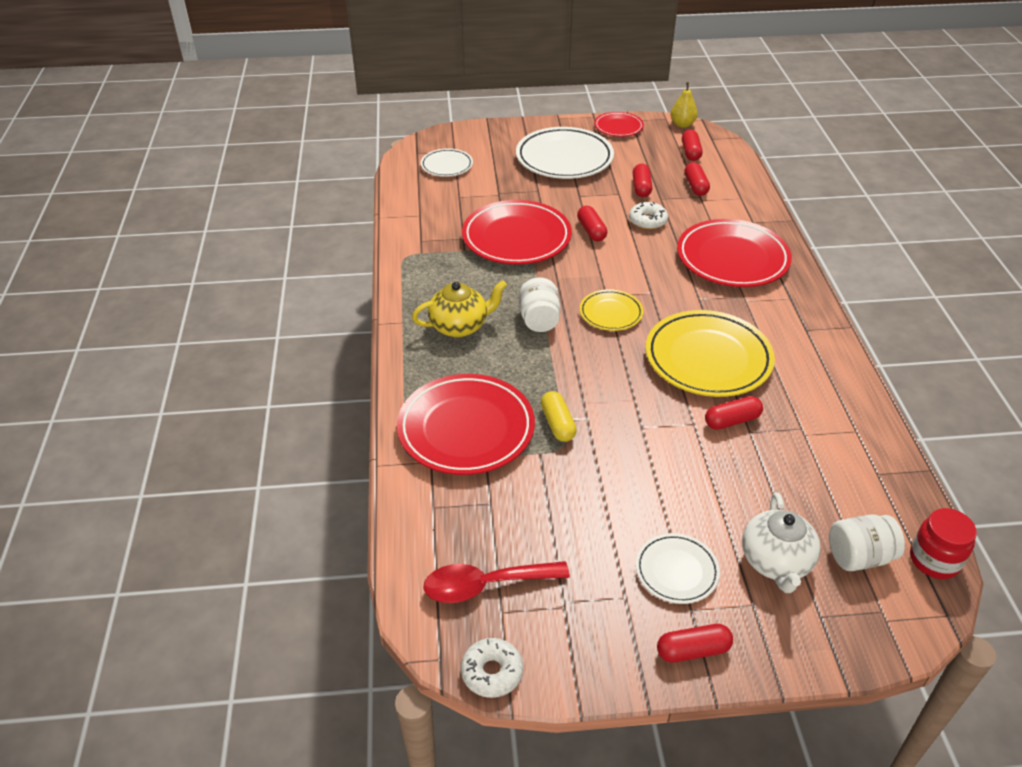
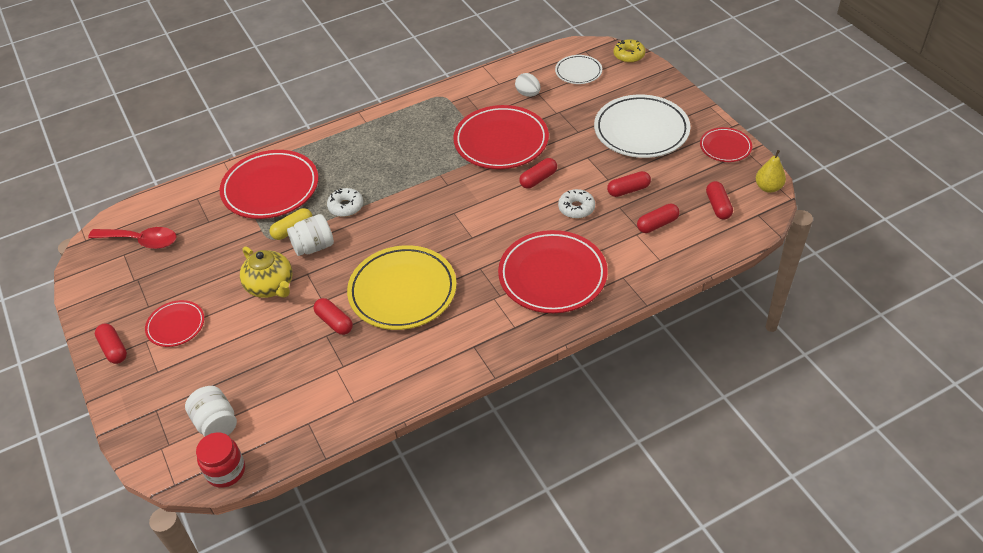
camera: 70 degrees right, 5 degrees up
(448, 133) = (629, 55): none -> yellow donut
(454, 202) = (528, 94): none -> white egg
(460, 326) = (375, 150): yellow teapot -> yellow teapot (271, 287)
(485, 585) = (141, 241): red spoon -> red spoon turned 135 degrees clockwise
(492, 672) = (80, 264): white donut -> white donut (346, 206)
(539, 320) = (403, 186): white jar -> white jar (313, 247)
(611, 313) = (431, 221): yellow plate -> none
(676, 571) = (176, 326): white plate -> red plate
(690, 152) = (718, 206): red capsule -> red capsule turned 75 degrees counterclockwise
(775, 562) = (197, 376): white teapot -> none

